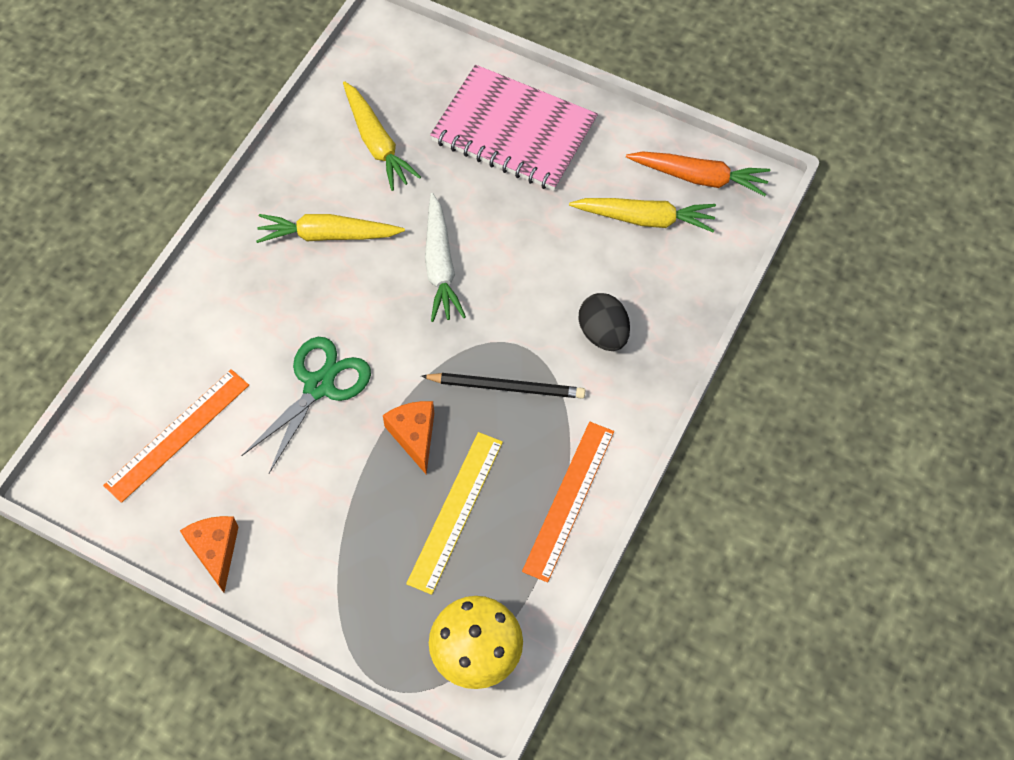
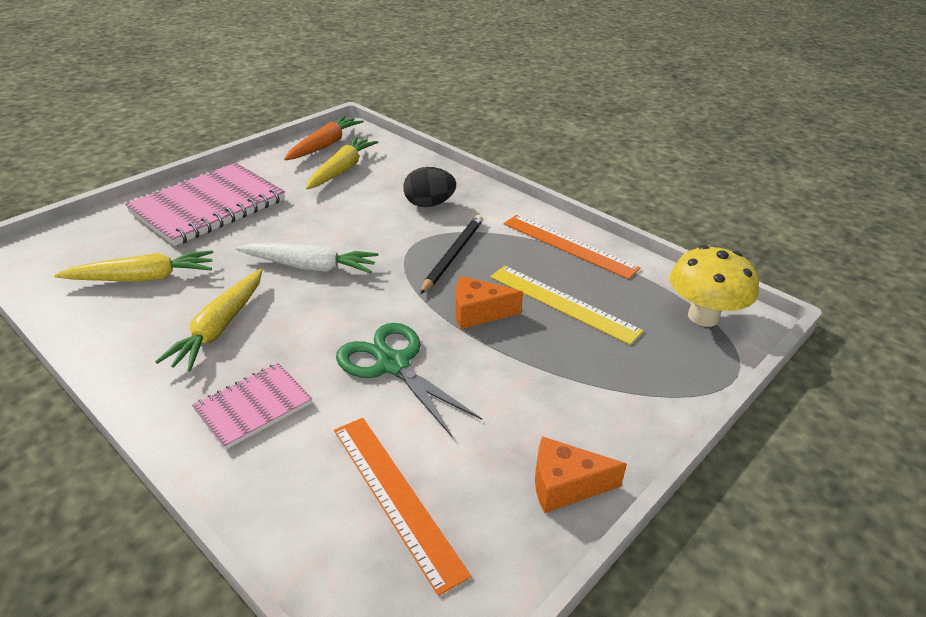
camera: 75 degrees left, 25 degrees down
(242, 303) = (253, 407): none -> pink notebook

